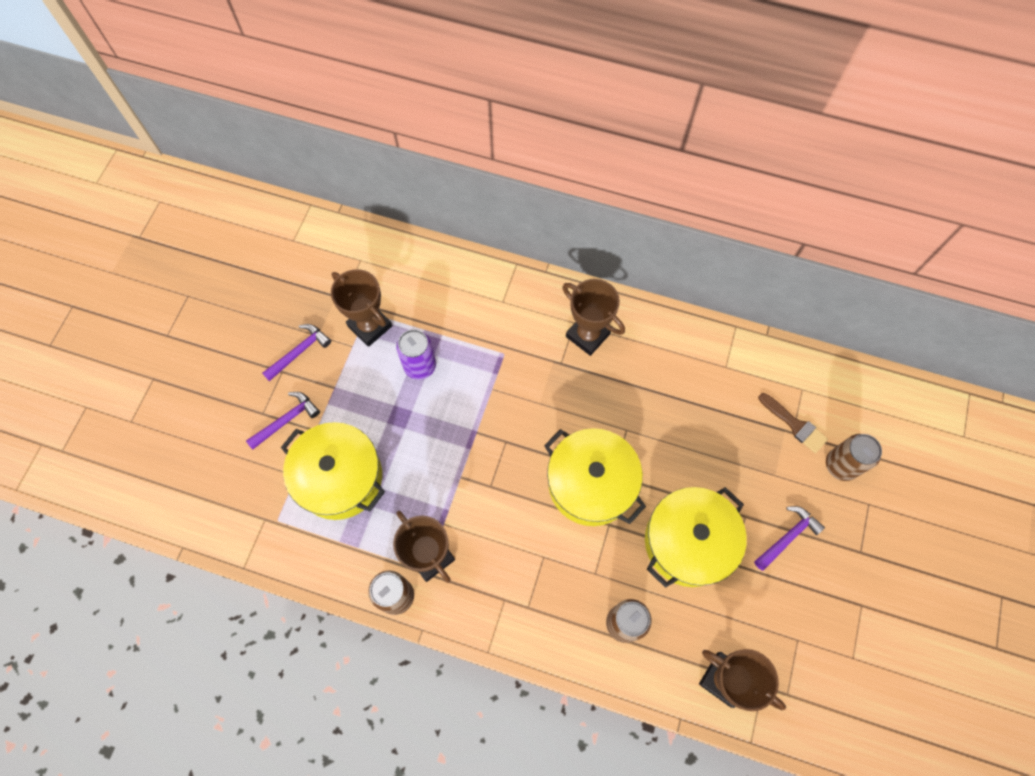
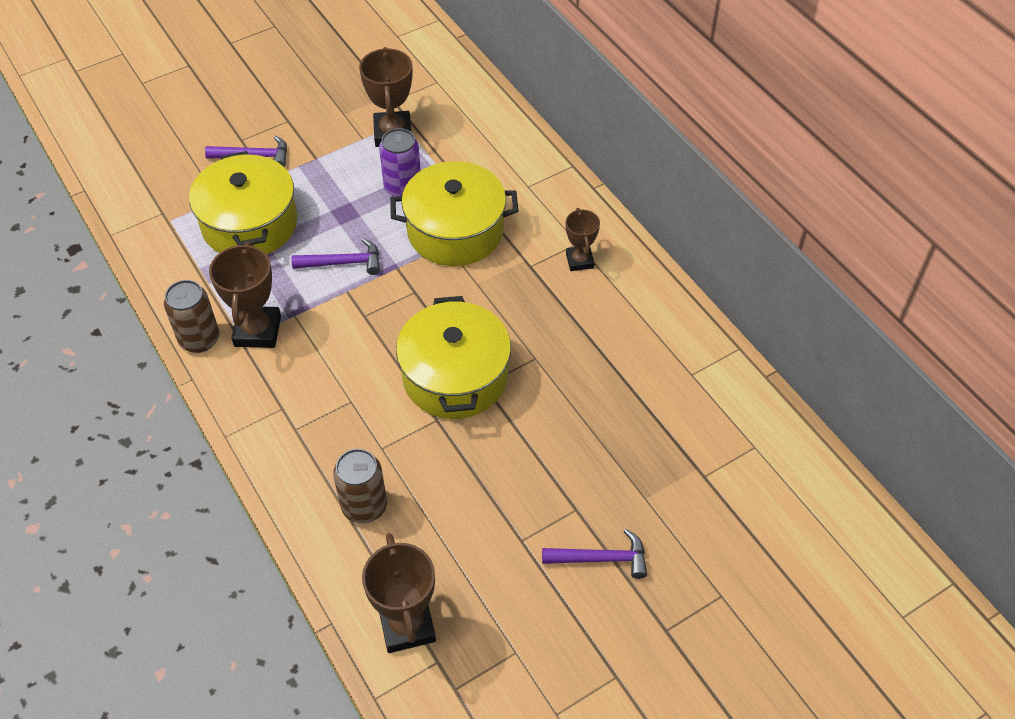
camera: 40 degrees right, 15 degrees down
(299, 351) = (316, 116): purple hammer -> purple hammer (343, 263)
(587, 335) = (579, 261): brown trophy -> brown trophy, size x0.61
(688, 542) = (496, 488): yellow pot -> yellow pot (455, 231)
(795, 425) = (713, 471): brown brush -> none
(840, 465) = (726, 540): brown can -> none

